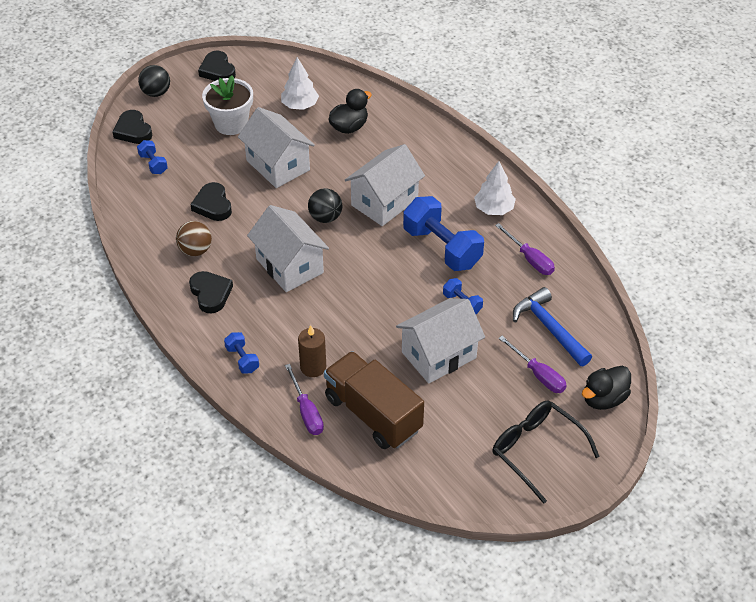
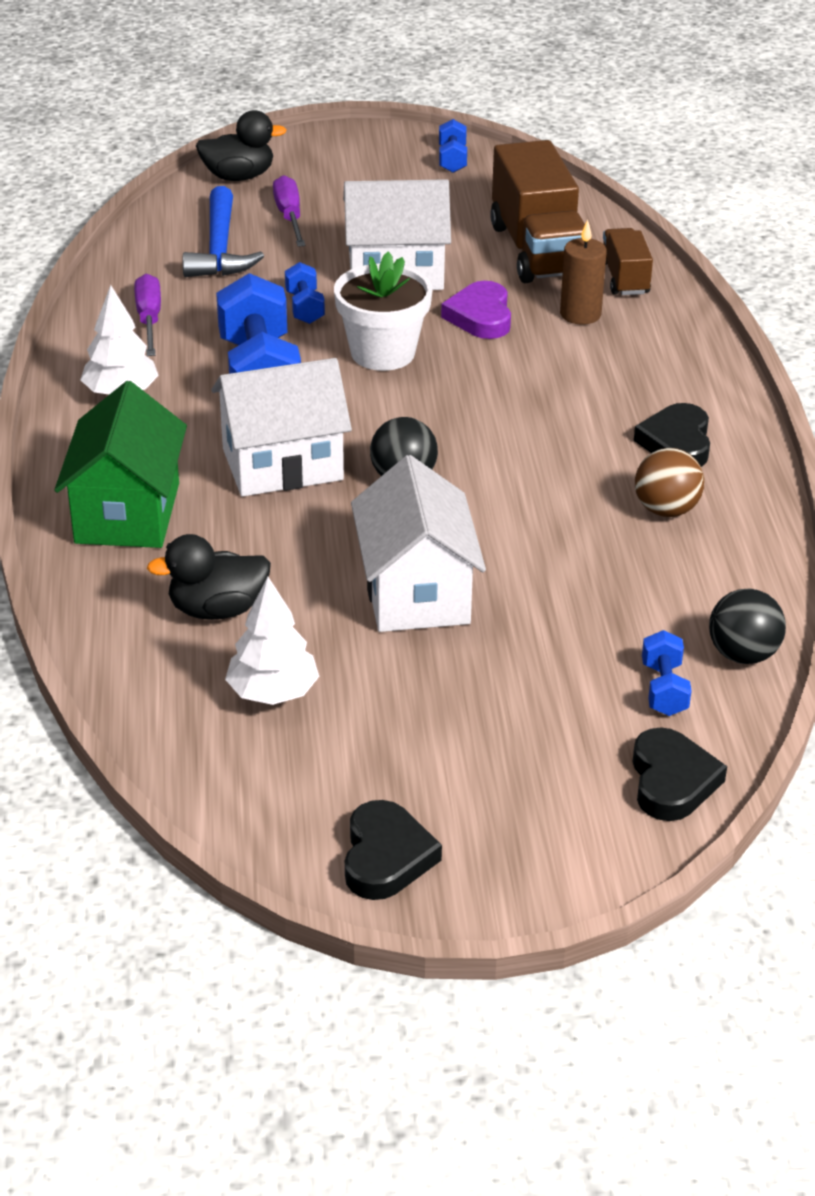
camera: 150 degrees left, 10 degrees down
(156, 93) = (569, 857): black ball -> black ball (743, 654)
(213, 205) = (589, 569): black heart -> none
(231, 124) = (447, 711): white flower pot -> white flower pot (383, 353)
(242, 359) = (677, 353): blue dumbbell -> blue dumbbell (452, 160)
(289, 266) = (520, 434): white house -> none
(306, 411) = (624, 278): purple screwdriver -> brown truck
(366, 340) = (480, 316): none -> purple heart
(425, 152) = (127, 513): none -> green house
(536, 450) = (370, 167): black glasses -> none

